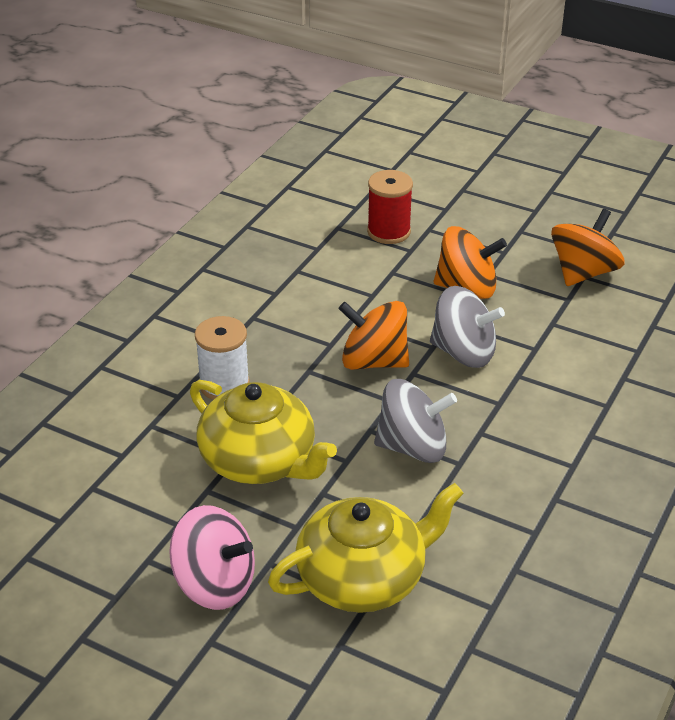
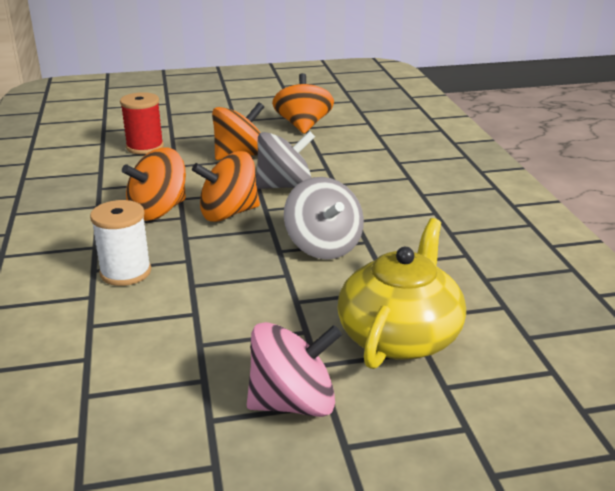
camera: 40 degrees left, 10 degrees down
(260, 460) = (219, 304): yellow teapot -> none
(317, 326) = (158, 211): none -> orange spinning top
(413, 447) = (323, 246): grey spinning top -> grey spinning top turned 105 degrees clockwise

